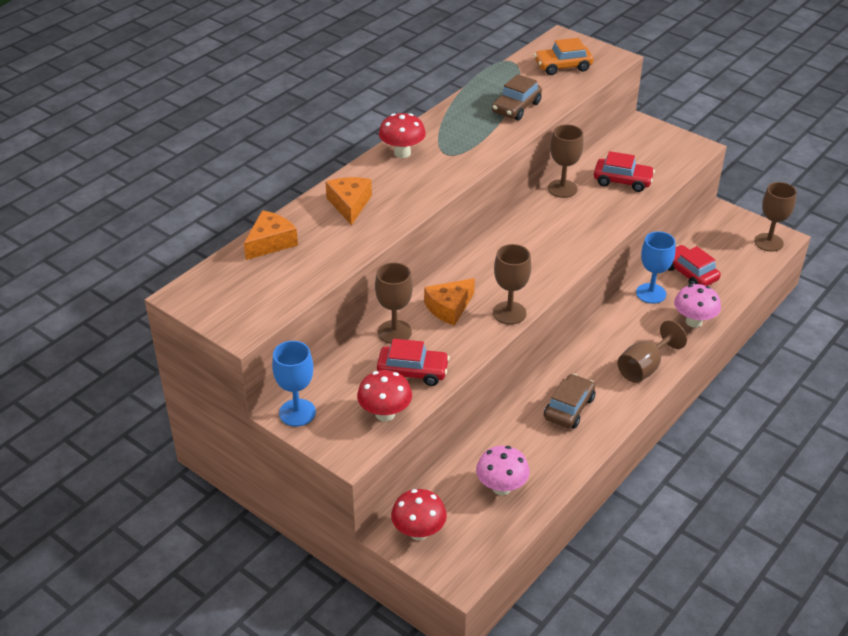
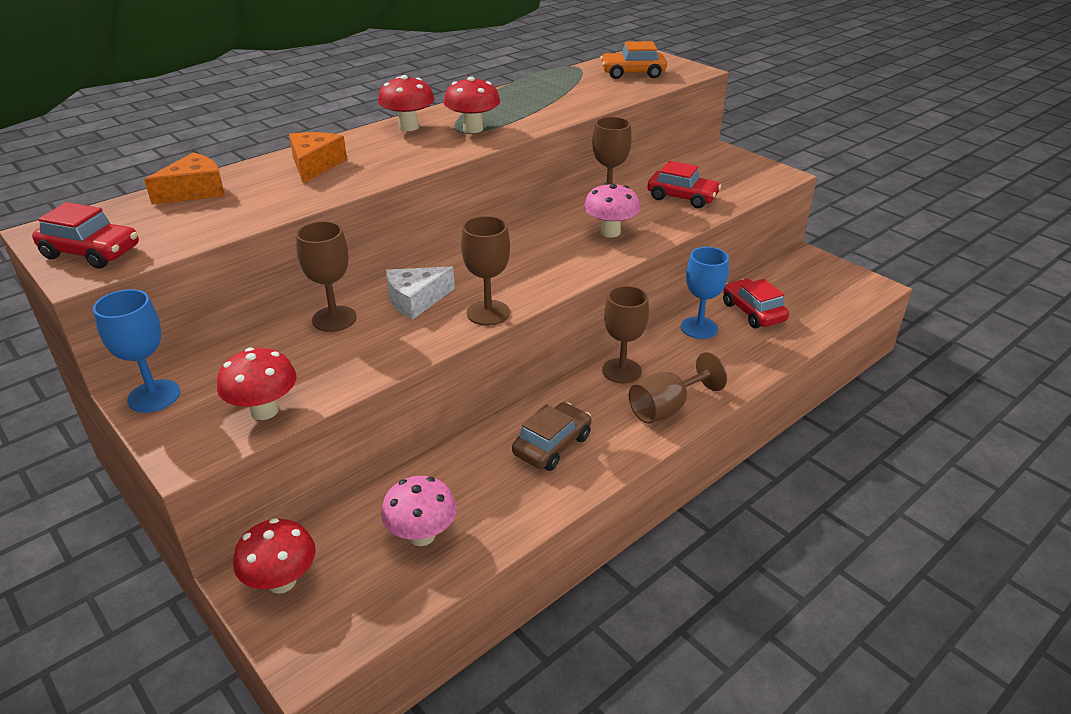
camera: 10 degrees right, 5 degrees down
(413, 372) = (330, 365): red car -> red car (91, 253)
(449, 308) = (416, 300): orange cheese -> white cheese
(456, 150) = (473, 129): none -> red mushroom
(516, 107) = (562, 100): brown car -> none
(693, 322) = (745, 363): pink mushroom -> pink mushroom (610, 232)
(768, 242) = (858, 289): brown goblet -> brown goblet (621, 371)

